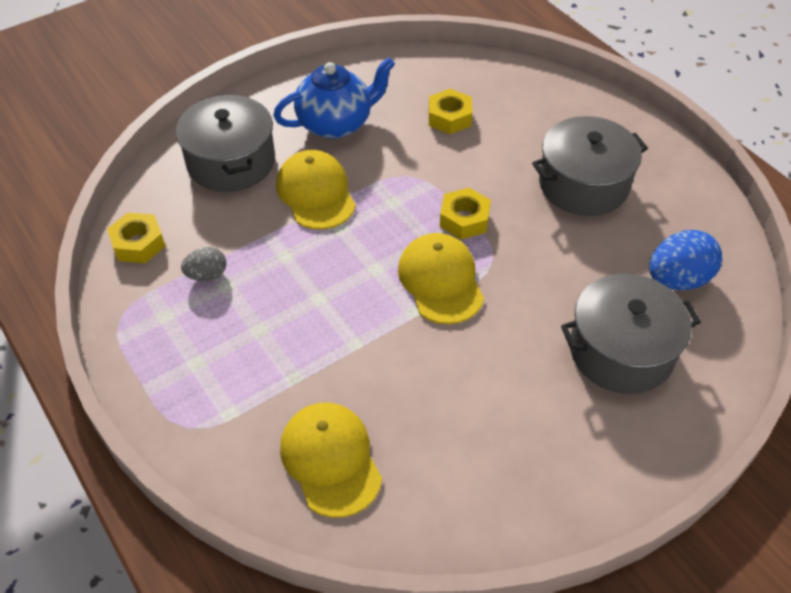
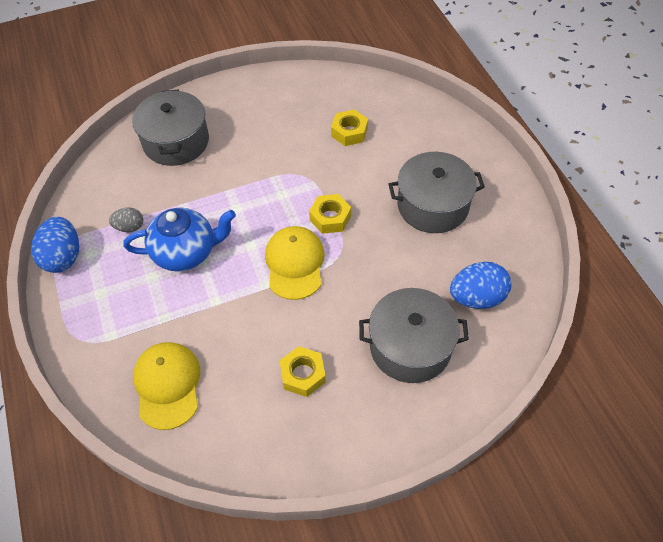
camera: 15 degrees right, 5 degrees up
(128, 328) = (63, 257): none -> blue egg
(138, 244) = (91, 194): yellow nut -> yellow nut (303, 374)
(316, 193) = (228, 177): yellow cap -> none
(336, 123) = (262, 123): blue teapot -> blue teapot (186, 252)

